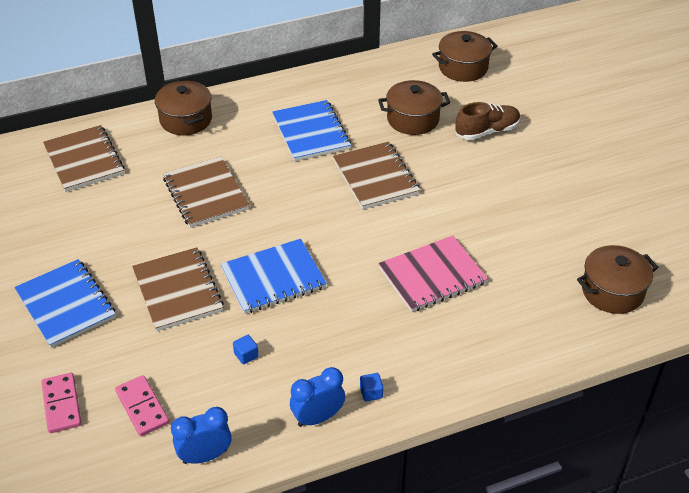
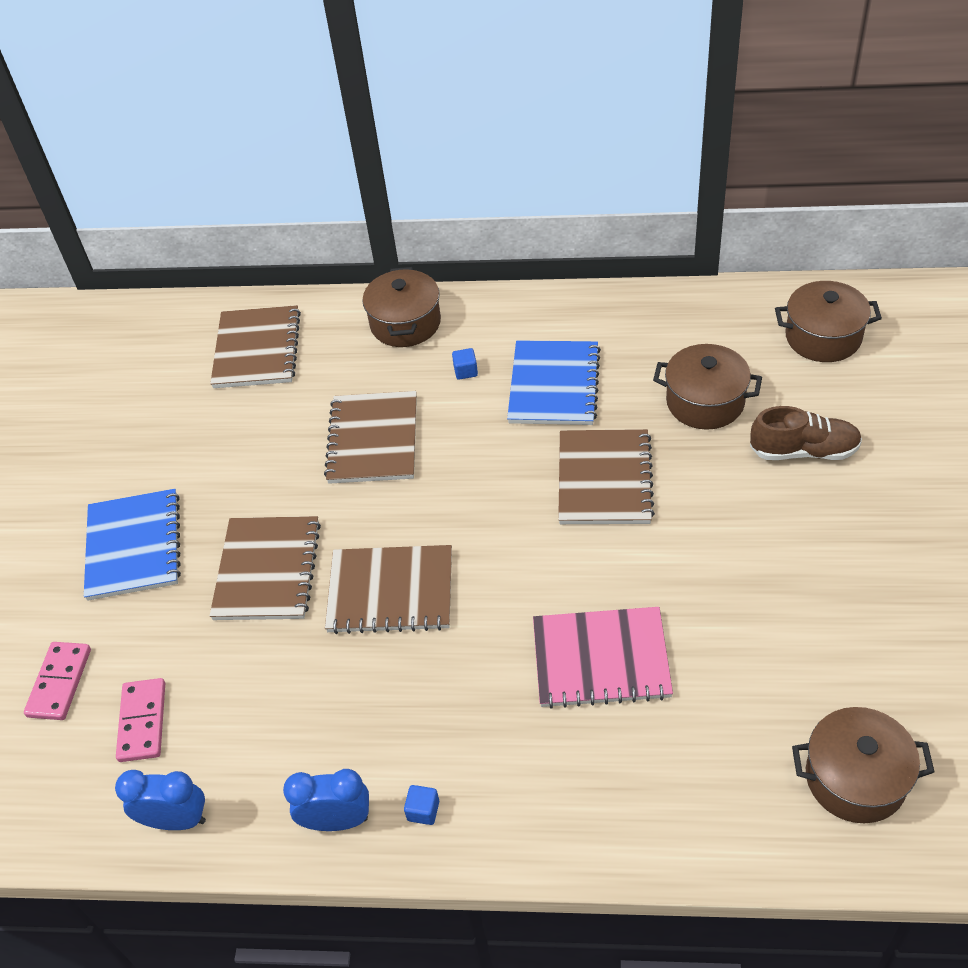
camera: 30 degrees right, 5 degrees up
(246, 355) = (299, 694): blue cube -> blue cube (465, 371)
(273, 278) = (390, 592): blue notebook -> brown notebook

